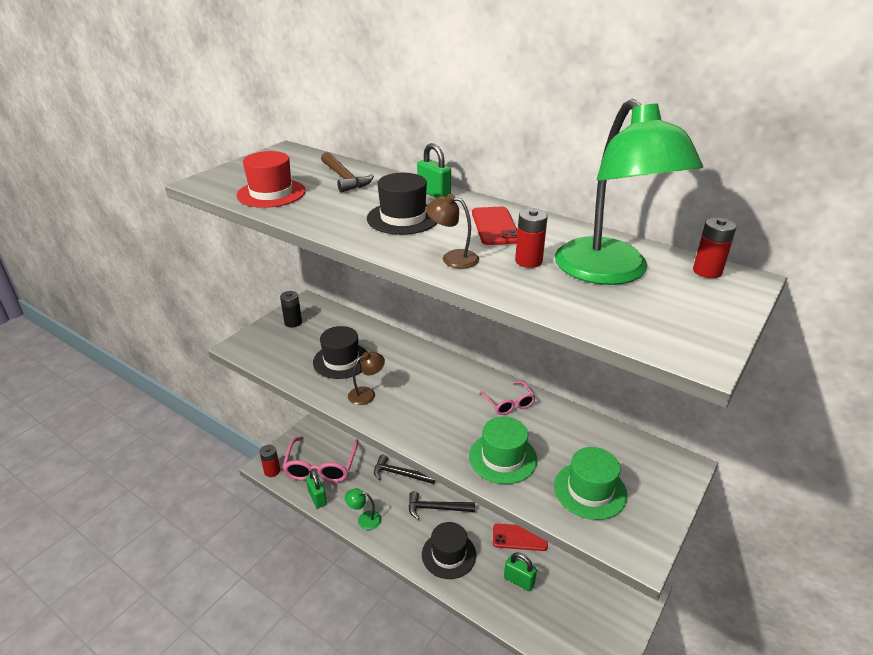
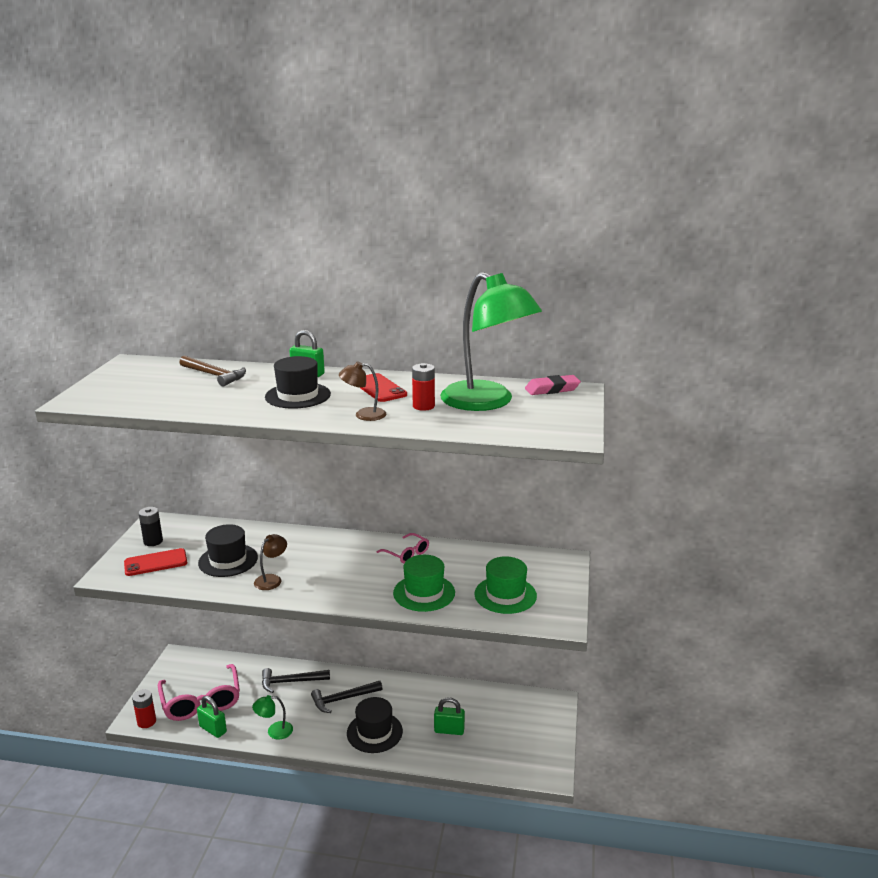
camera: 25 degrees left, 10 degrees down
(271, 193) = (156, 398): red hat -> none
(519, 537) = (434, 697): red phone -> red phone (156, 563)
(707, 271) = (552, 389): red battery -> pink eraser

